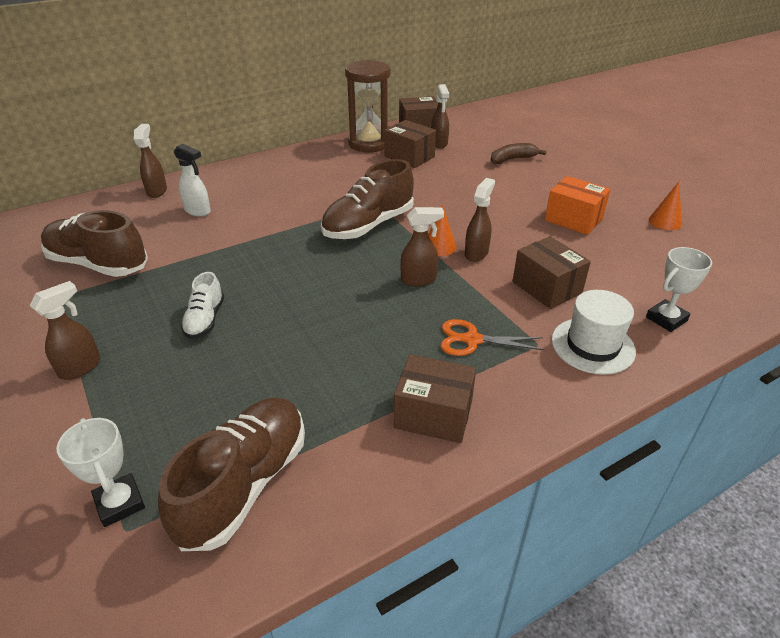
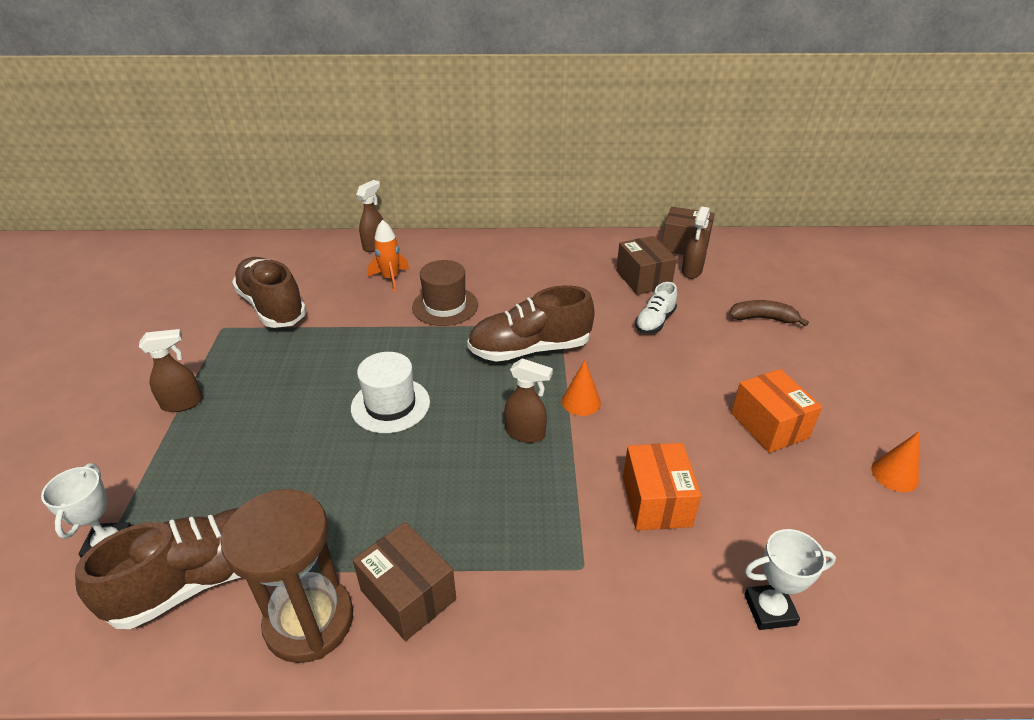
camera: 30 degrees right, 0 degrees up
(198, 211) = (390, 278): white spray bottle -> orange rocket
(205, 320) = (305, 397): white shoe -> white shoe (655, 321)
(268, 217) = (445, 306): none -> brown hat
(369, 143) = (613, 250): brown hourglass -> brown hourglass (309, 621)
(472, 340) = (518, 529): orange scissors -> none
(476, 253) = (614, 425): brown spray bottle -> none
(546, 287) = (656, 501): brown box -> orange box
(592, 345) = (644, 600): white hat -> white hat (390, 405)

